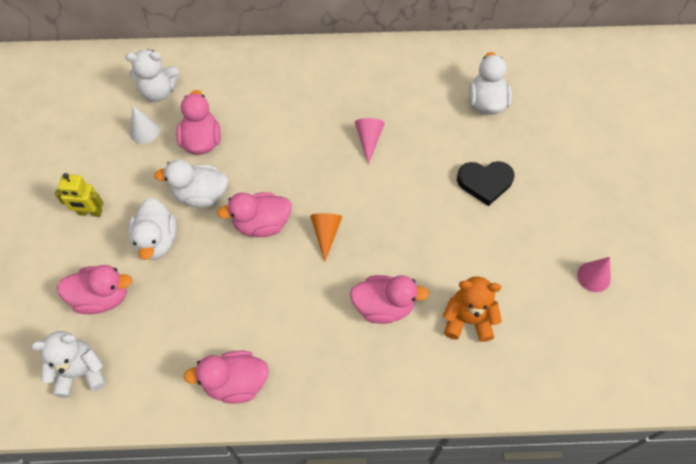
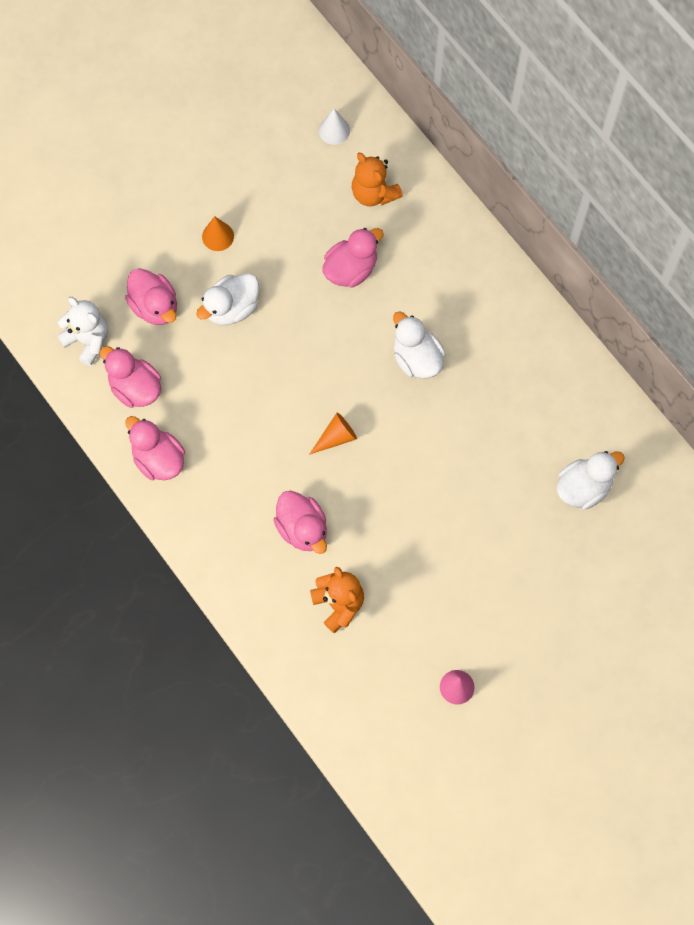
camera: 55 degrees right, 10 degrees up
(90, 212) = (218, 236): yellow robot -> orange cone
(144, 131) = (325, 214): white cone -> white cone (334, 130)
(159, 92) = (374, 193): white teddy bear -> orange teddy bear
(201, 195) = (298, 309): white duck -> white duck (416, 358)
(261, 224) = (307, 379): pink duck -> pink duck (135, 387)
(369, 140) = (459, 409): pink cone -> none
(485, 182) = (488, 539): black heart -> none

